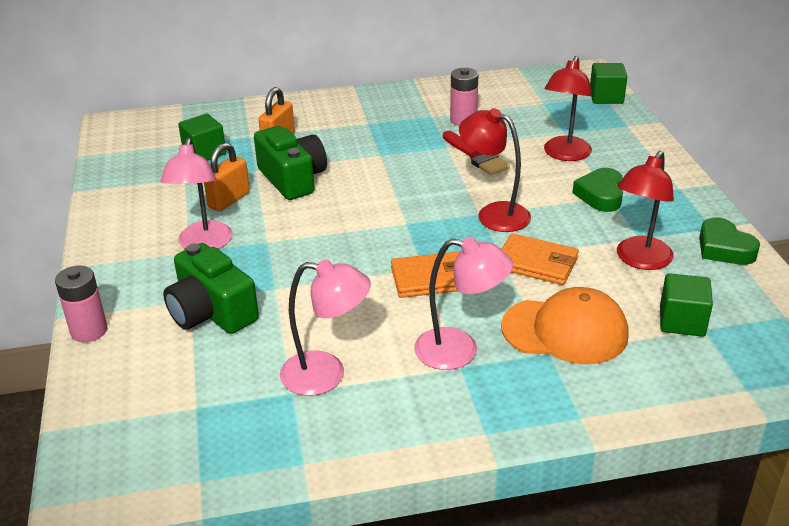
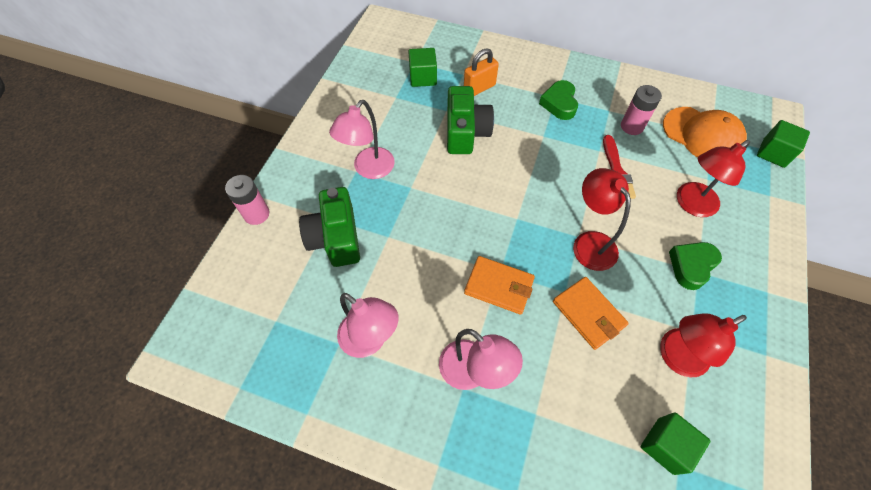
camera: 30 degrees right, 25 degrees up
(229, 200) = (410, 133): orange padlock -> none
(565, 331) = (563, 399): orange cap -> orange cap (702, 135)
(724, 248) = (761, 385): green heart -> green heart (559, 103)

